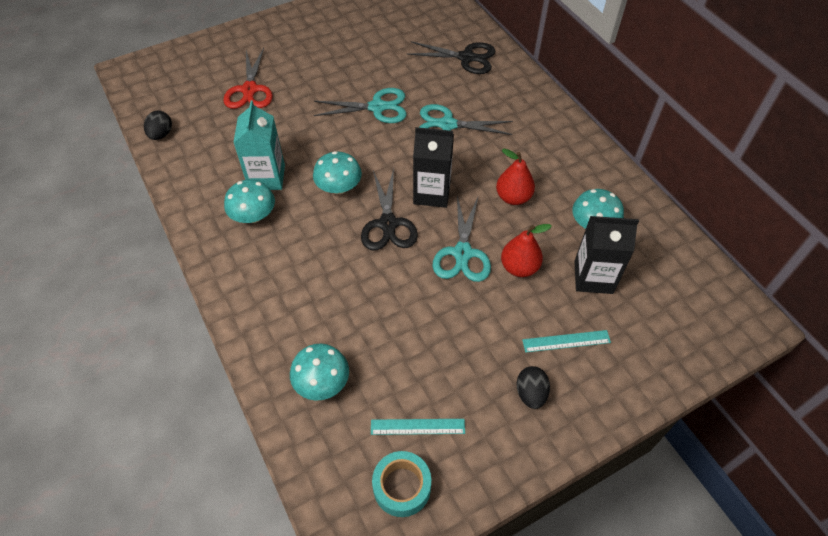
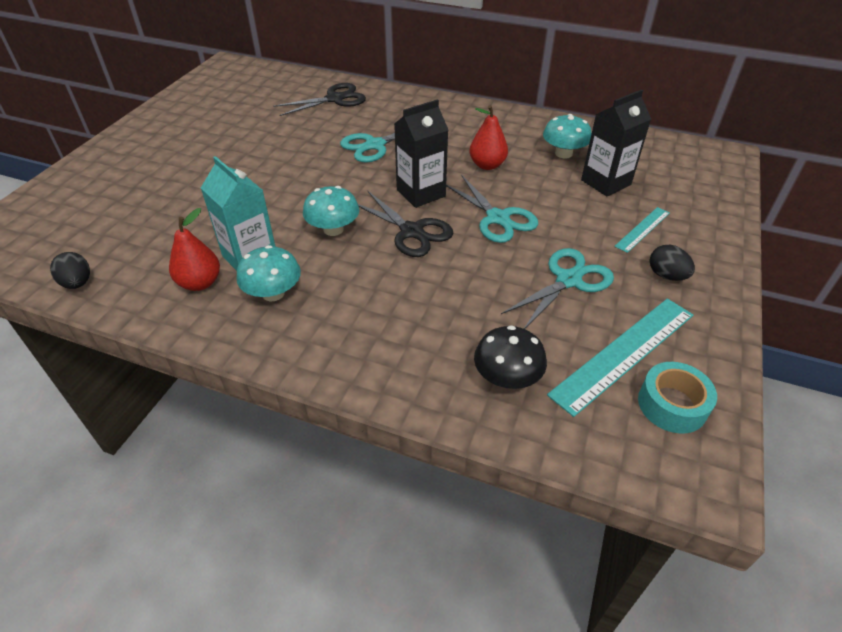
camera: 40 degrees left, 10 degrees down
(249, 90) = (146, 202): red scissors -> none
(322, 382) = (507, 377): turquoise mushroom -> black mushroom
(377, 107) = (297, 160): turquoise scissors -> turquoise scissors (568, 280)
(417, 426) = (624, 353): turquoise ruler -> turquoise ruler, size x1.86
(519, 267) = (550, 204): red pear -> red pear (200, 283)

